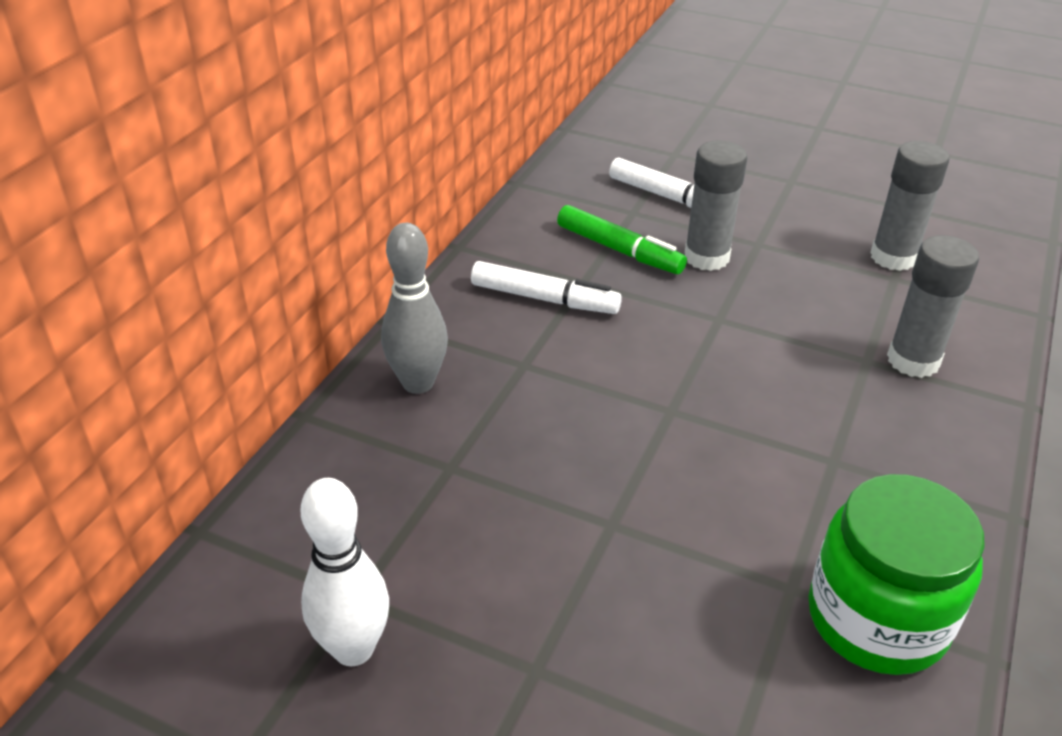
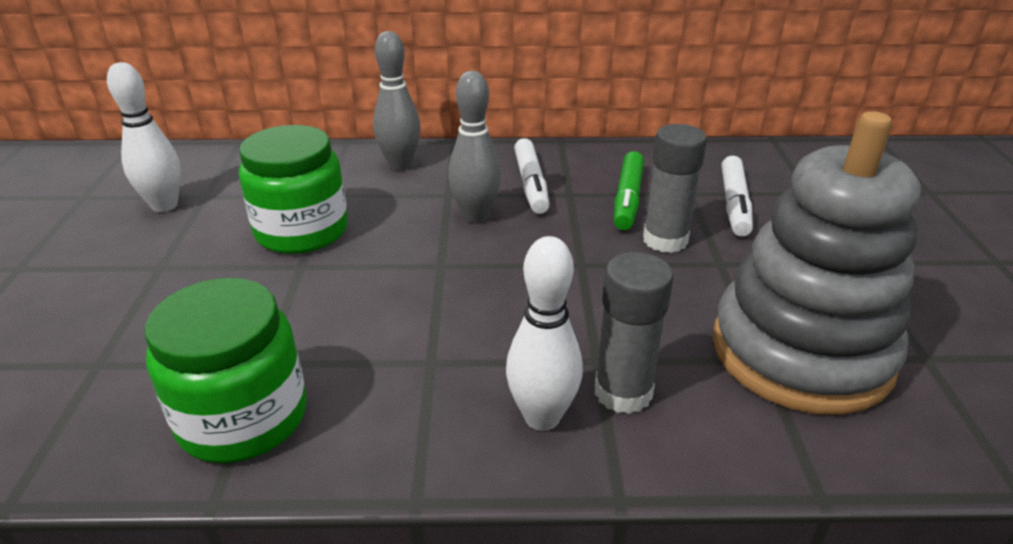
camera: 65 degrees right, 5 degrees down
(529, 507) = (302, 231): none -> green jar
(587, 358) = (475, 216): none -> grey bowling pin
(893, 257) = (800, 352): grey glue stick -> grey stacking toy
(931, 415) = (542, 417): none -> white bowling pin

